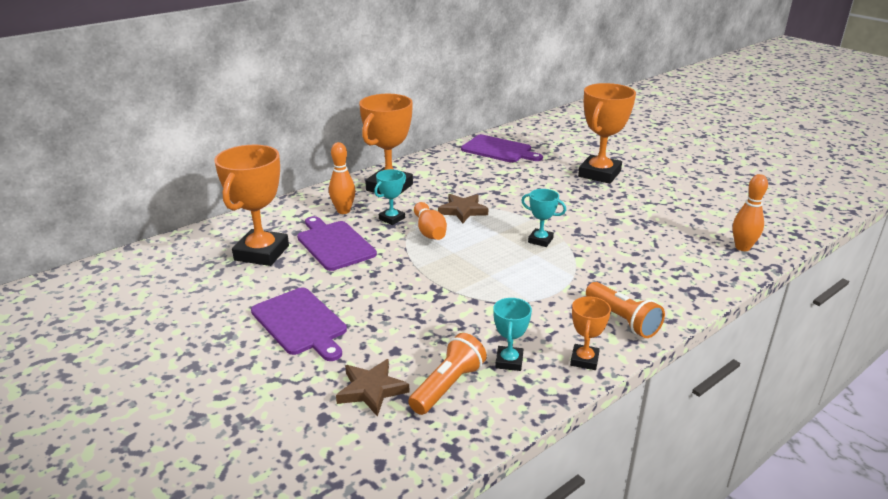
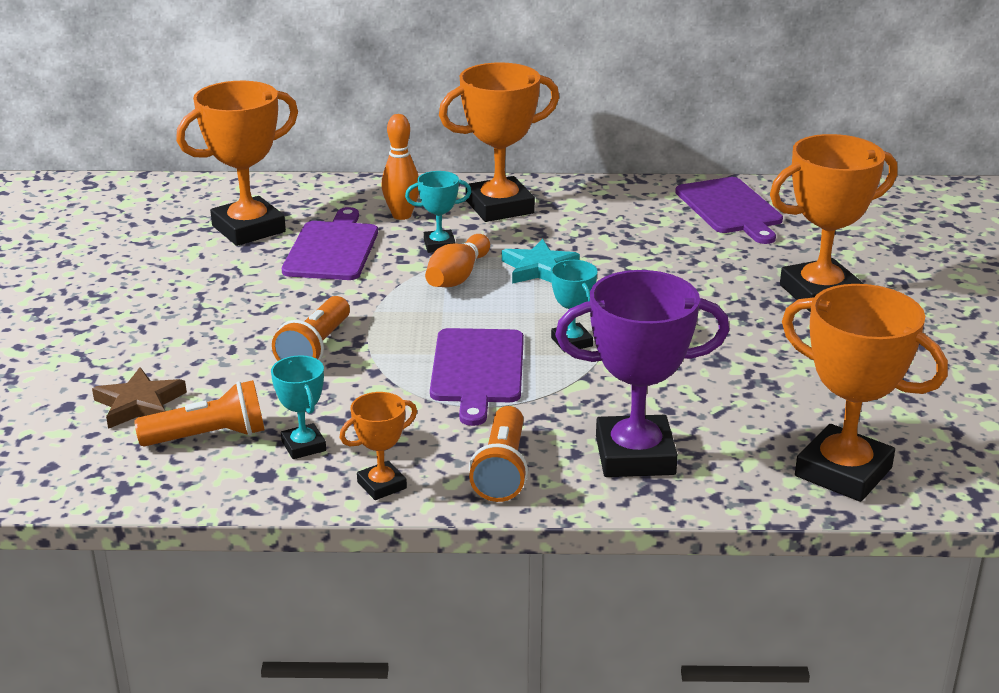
camera: 40 degrees right, 0 degrees up
(300, 323) = (176, 314): purple cutting board -> purple cutting board (478, 370)
(420, 303) = (315, 348): none -> orange flashlight
(463, 211) = (539, 269): brown star -> turquoise star
(509, 361) = (303, 446): turquoise trophy -> turquoise trophy turned 75 degrees counterclockwise
(661, 281) = (635, 455): none -> purple trophy
(742, 247) = (843, 472): orange bowling pin -> orange trophy

